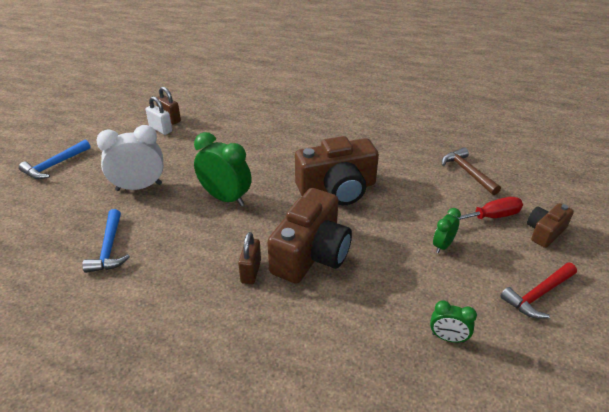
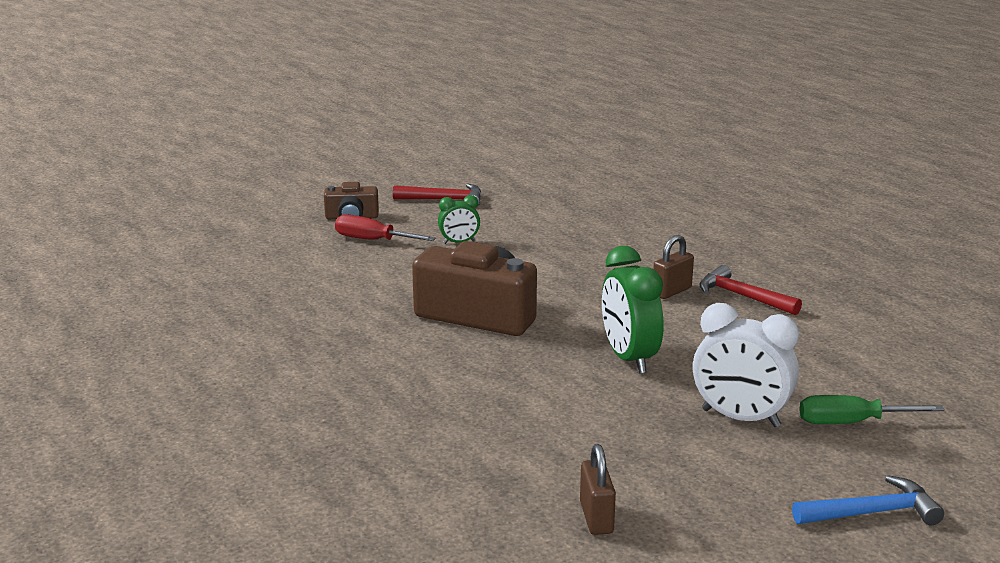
camera: 140 degrees left, 15 degrees down
(77, 210) = (851, 422): none -> green screwdriver
(109, 248) = (822, 364): blue hammer -> none
(160, 129) = (632, 502): white padlock -> none
(197, 293) = (742, 296): none -> red hammer
(311, 254) = (593, 281): brown camera -> none
(448, 338) = (556, 209): green clock -> none
(467, 172) = (308, 272): brown hammer -> none

